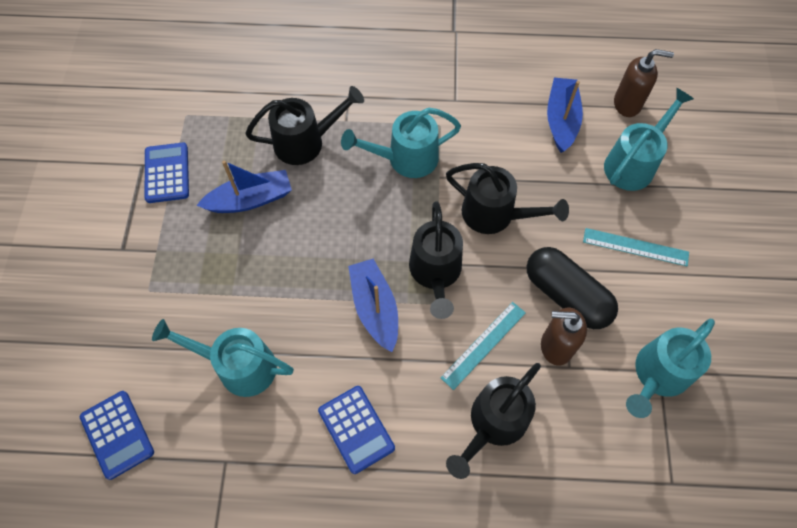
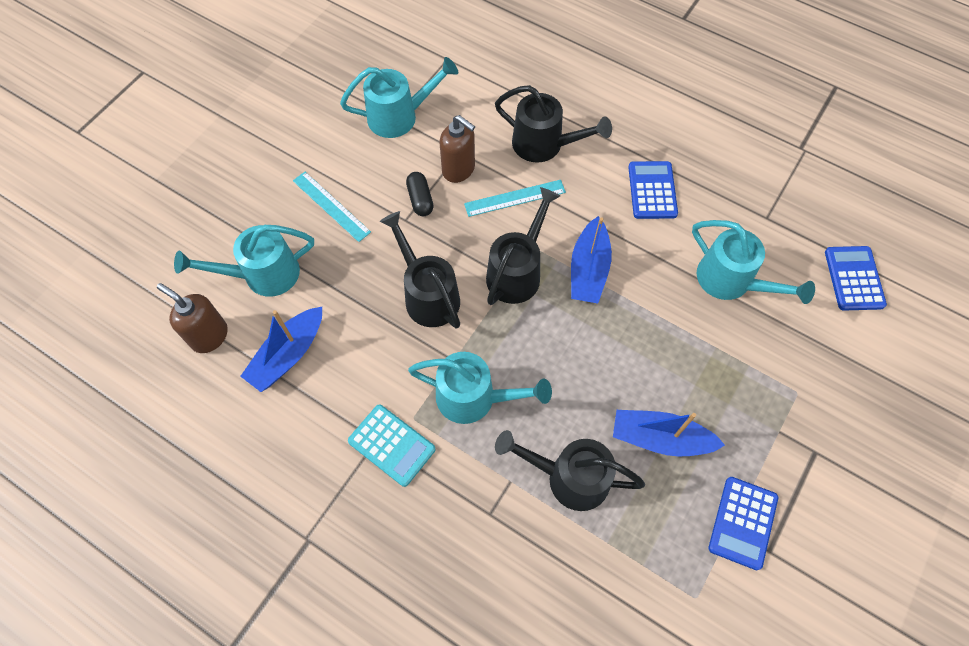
camera: 150 degrees left, 0 degrees up
(442, 102) = (392, 445): none -> turquoise calculator
(493, 424) = (545, 145): black watering can -> black watering can turned 45 degrees clockwise
(566, 295) = (420, 199): black capsule -> black capsule, size x0.52

